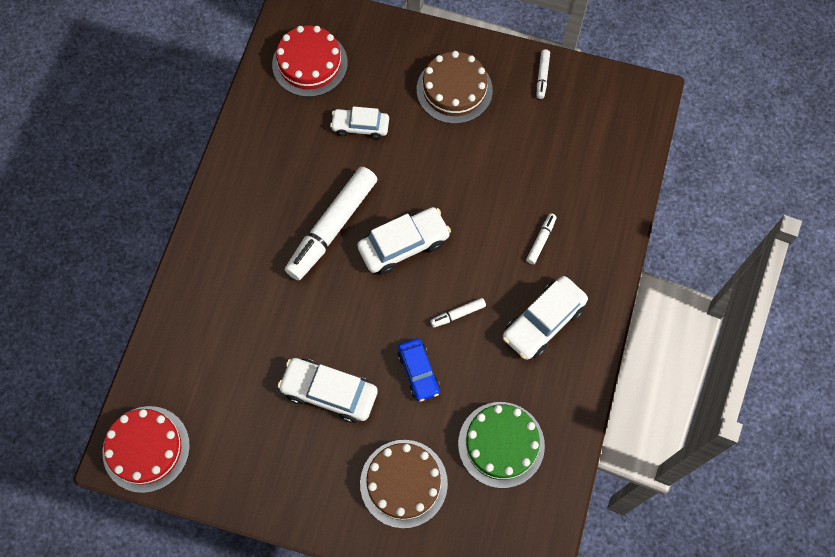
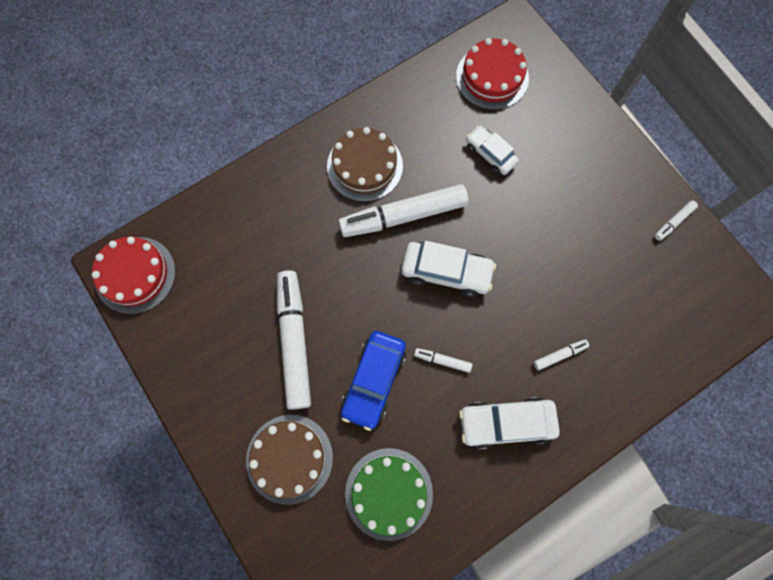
camera: 40 degrees right, 5 degrees up
(329, 392) = (294, 341): white car -> white marker
(418, 372) = (374, 381): blue car -> blue car, size x1.51
(454, 90) = (590, 179): brown cake -> brown cake (364, 166)

